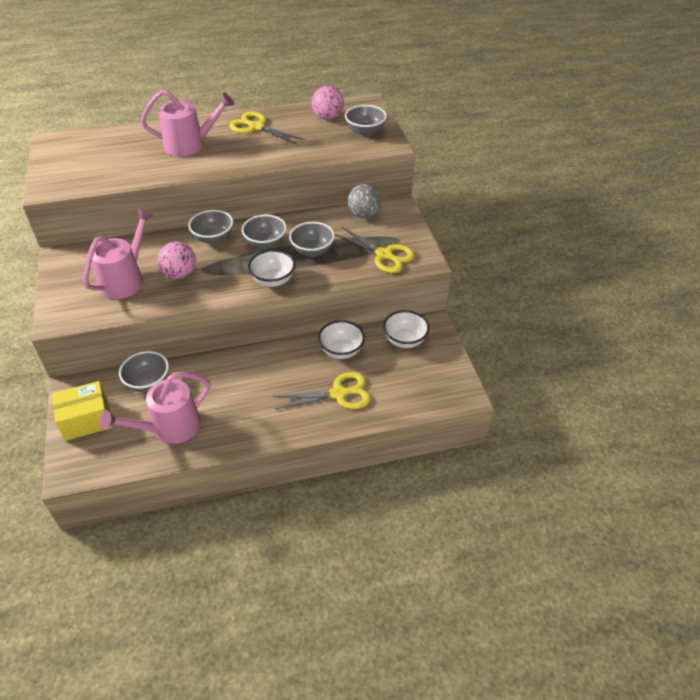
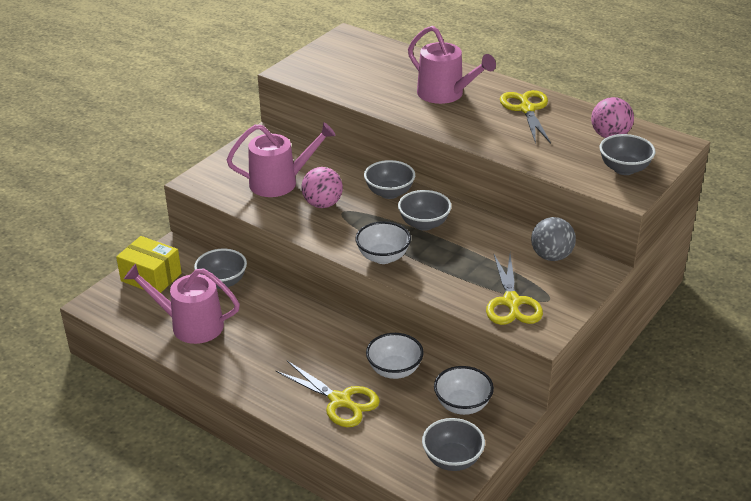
camera: 50 degrees right, 10 degrees down
(312, 251) = (453, 256): grey bowl -> grey bowl (452, 459)

